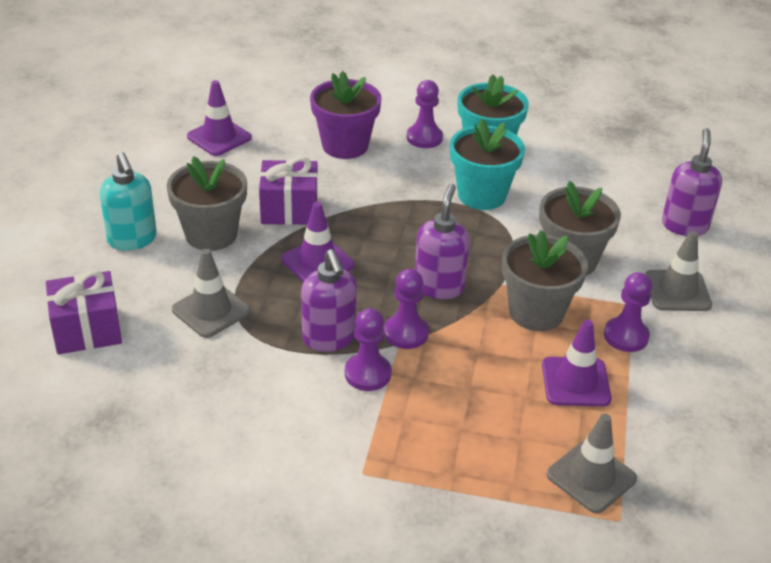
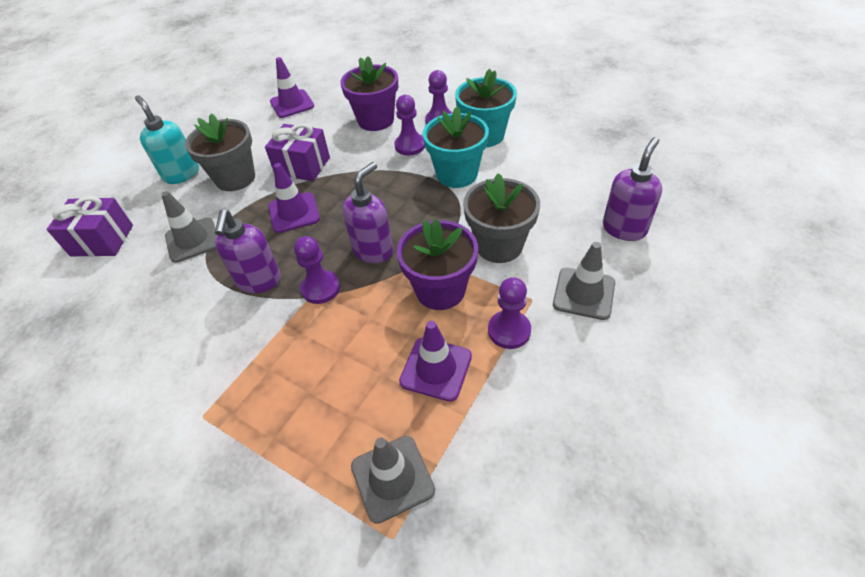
camera: 25 degrees right, 10 degrees up
(132, 240) = (181, 174): turquoise soap dispenser -> turquoise soap dispenser turned 150 degrees clockwise
(367, 374) = (267, 320): purple pawn -> purple pawn (410, 146)
(536, 312) = (440, 290): grey flower pot -> purple flower pot

